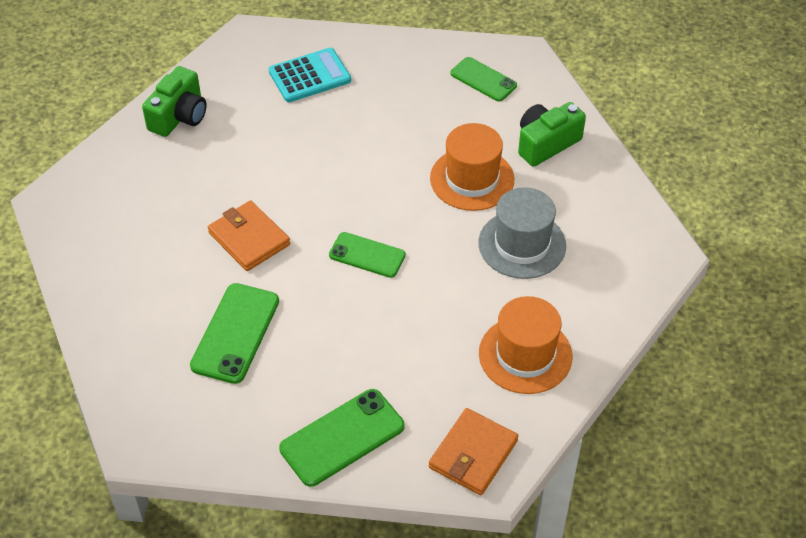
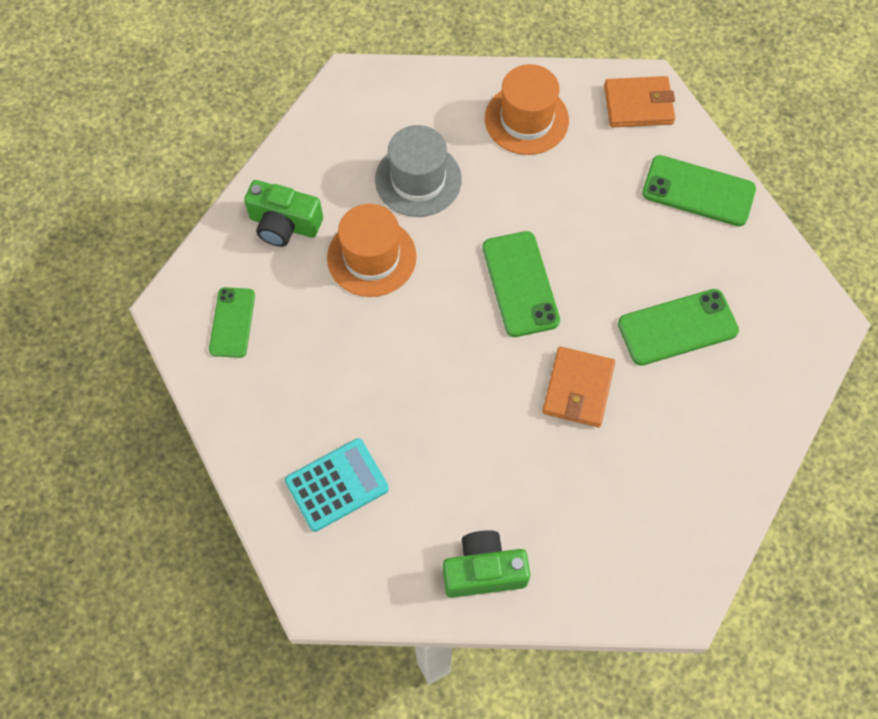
camera: 125 degrees left, 15 degrees up
(310, 76) = (337, 485): turquoise calculator -> turquoise calculator turned 120 degrees clockwise
(367, 255) = (520, 284): green phone -> green phone, size x1.50

